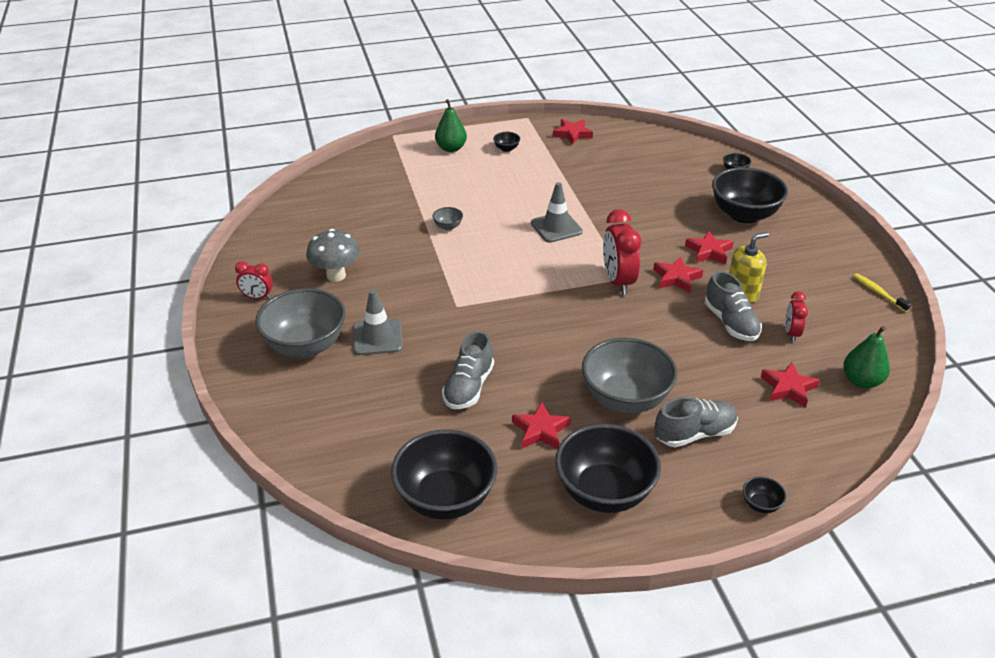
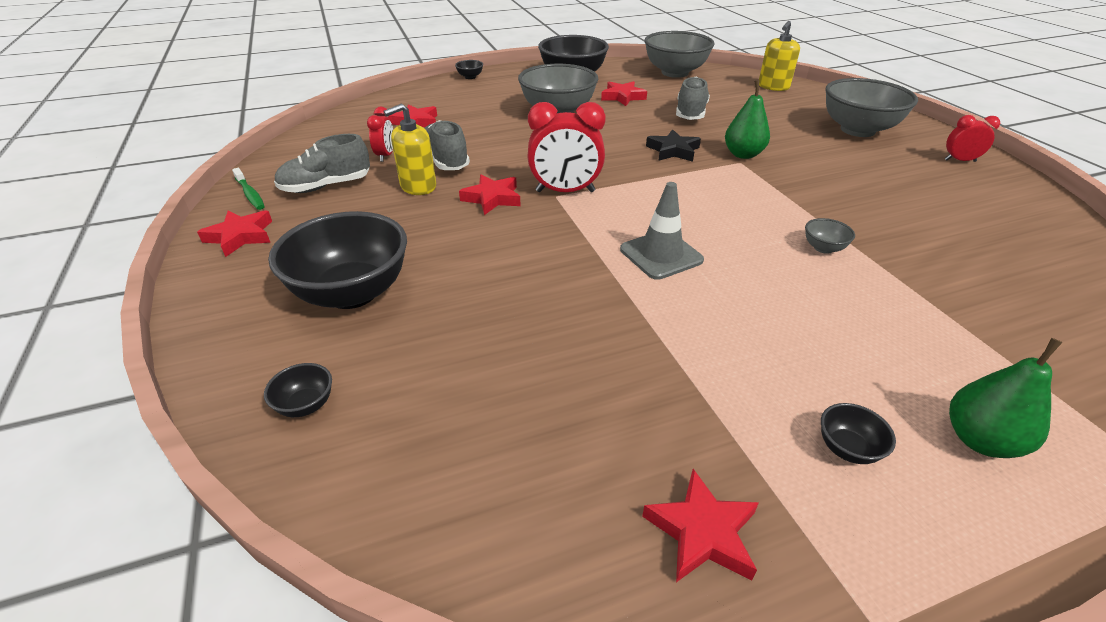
camera: 175 degrees right, 0 degrees up
(327, 445) = (773, 87): none -> yellow soap dispenser
(336, 275) = (903, 183): grey mushroom -> none
(377, 337) = (798, 137): grey traffic cone -> none
(446, 498) = (675, 73): black bowl -> grey bowl
(512, 325) = (673, 151): none -> black star
(618, 281) = (565, 191): red clock -> red clock turned 105 degrees clockwise
(694, 434) = (505, 99): grey shoe -> grey shoe (326, 186)
(709, 251) = (438, 231): red star -> red star (240, 236)
(861, 381) = (346, 128): green pear -> green pear (743, 154)
(878, 293) = (250, 194): yellow toothbrush -> green toothbrush

